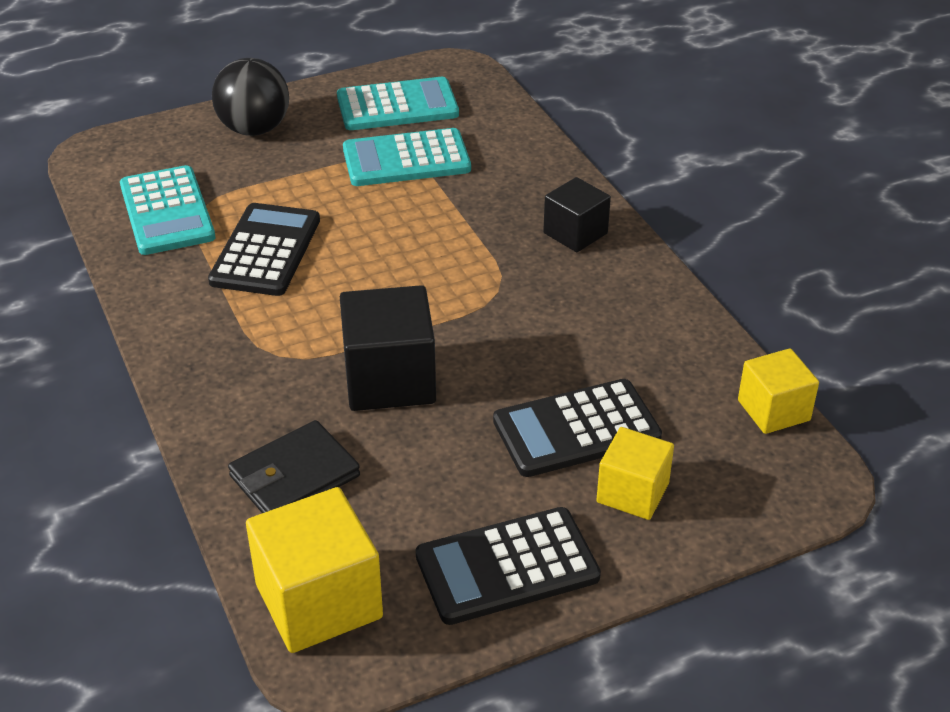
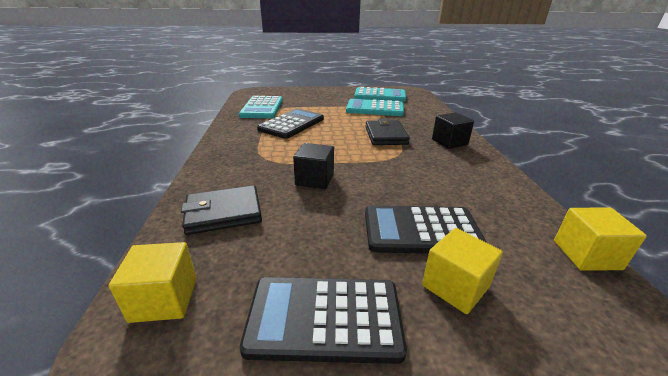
camera: 20 degrees right, 10 degrees down
(254, 129) = (317, 94): black ball -> none
(319, 601) = (164, 299): yellow cube -> yellow cube, size x0.62
(389, 379) = (314, 179): black cube -> black cube, size x0.62
(459, 242) = (385, 135): none -> black wallet

